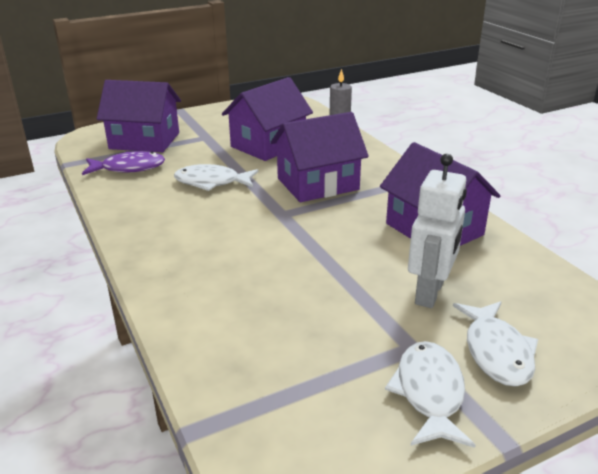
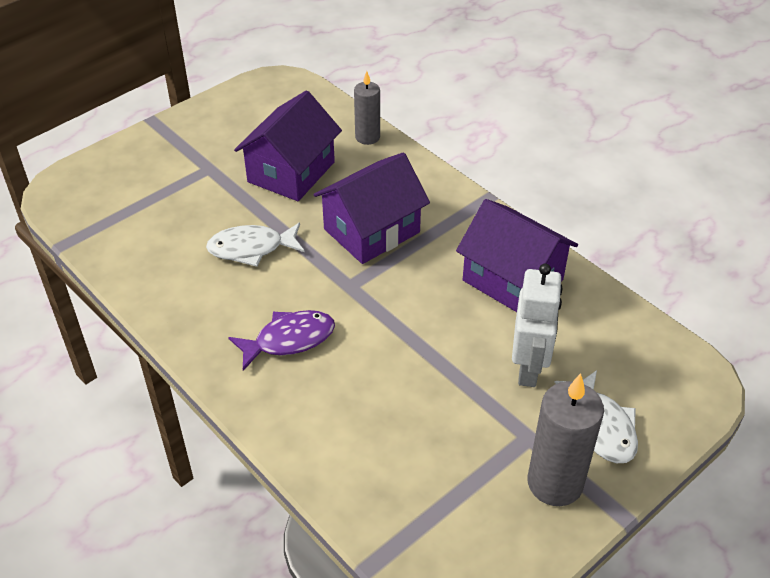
camera: 15 degrees left, 15 degrees up
(129, 168) = (141, 240): purple fish -> purple fish (289, 340)
(144, 141) = (136, 187): purple house -> none
(429, 393) = (555, 483): white fish -> grey candle

